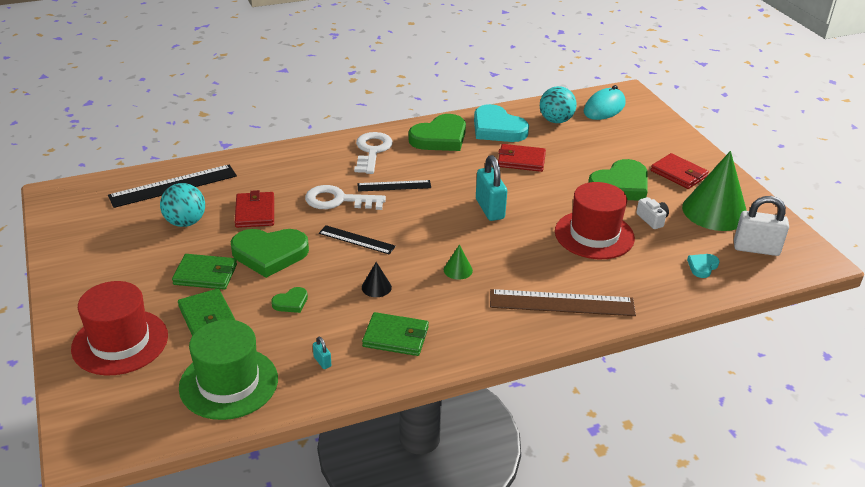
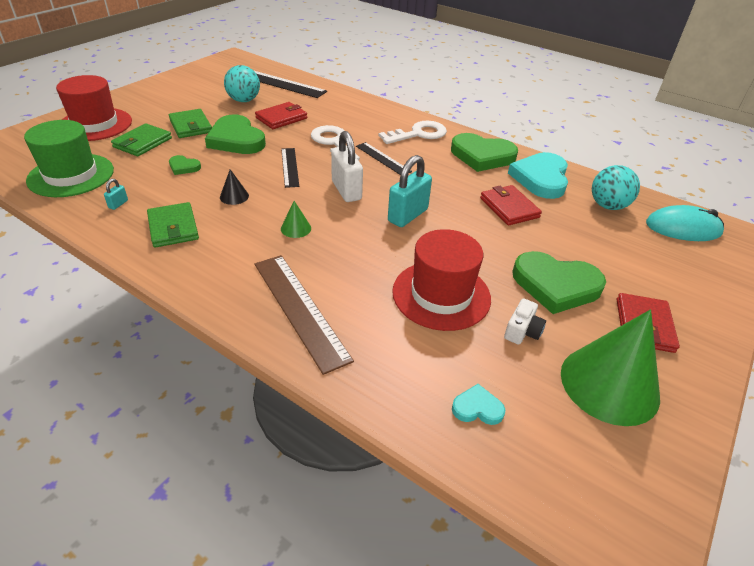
camera: 55 degrees right, 5 degrees up
(756, 249) = (578, 456): white padlock -> white padlock (346, 190)

